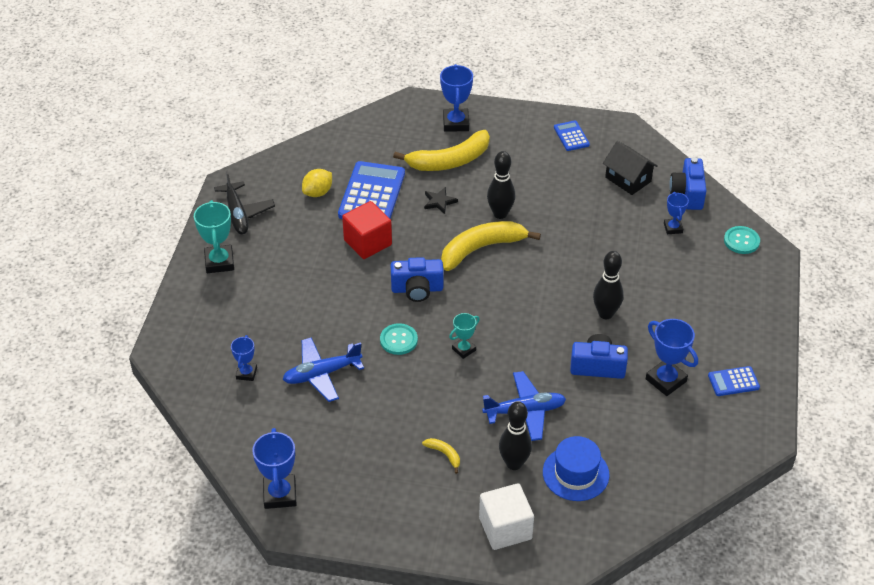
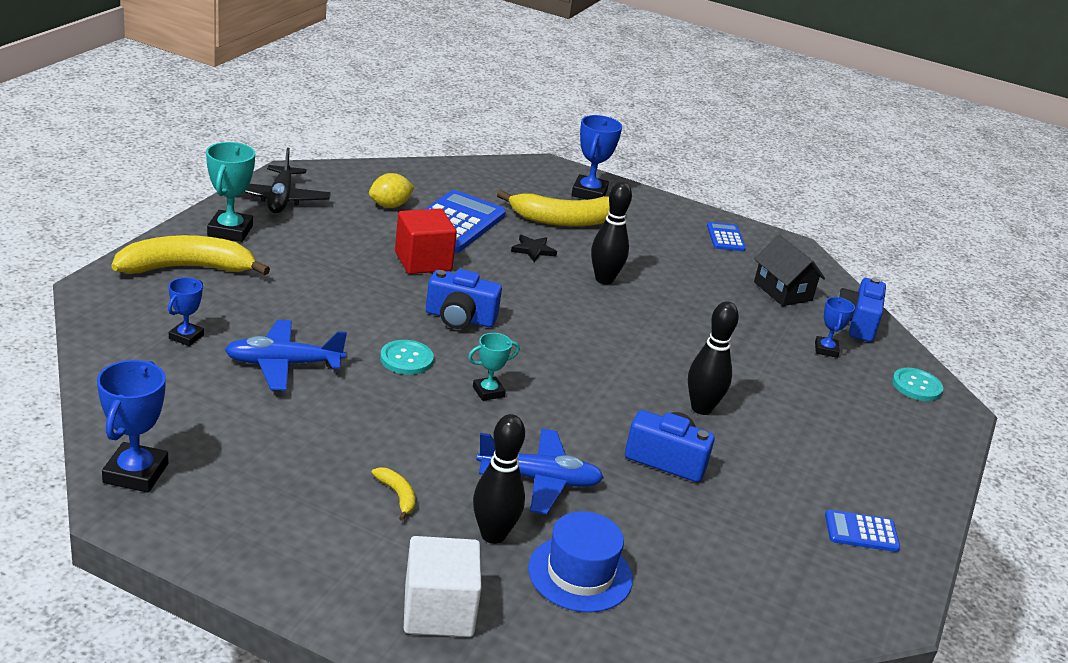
camera: 10 degrees right, 15 degrees down
(481, 249) = (563, 303): yellow banana -> yellow banana (187, 268)
(666, 380) = (760, 502): blue trophy -> none

